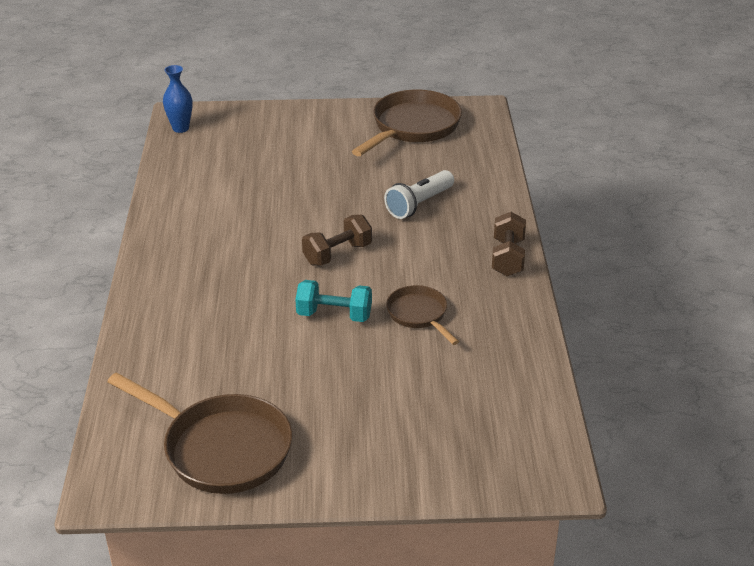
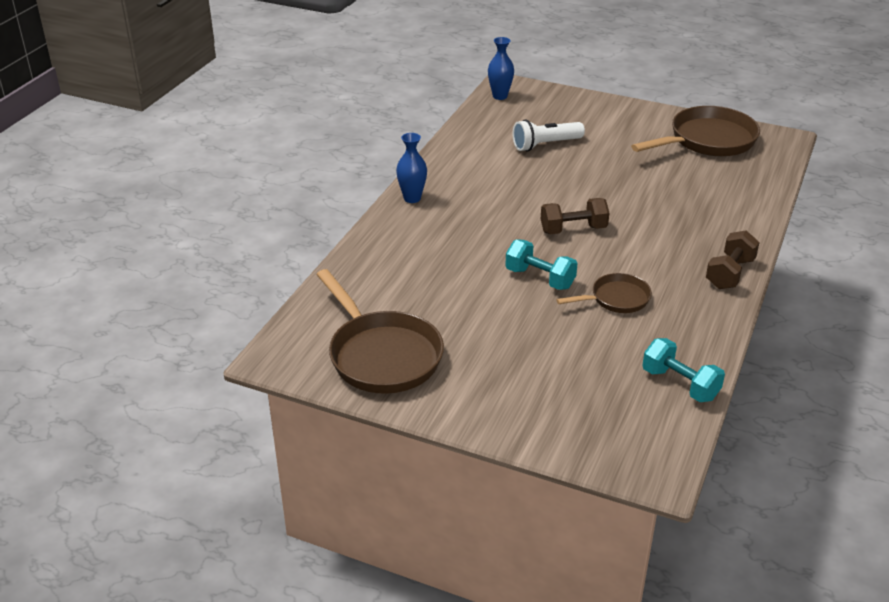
camera: 25 degrees right, 0 degrees up
(152, 265) = (412, 198): none -> blue vase
(419, 204) = (673, 207): white flashlight -> white flashlight (545, 145)
(419, 315) = (616, 299): brown pan -> brown pan turned 75 degrees clockwise
(526, 383) = (680, 384): none -> turquoise dumbbell

